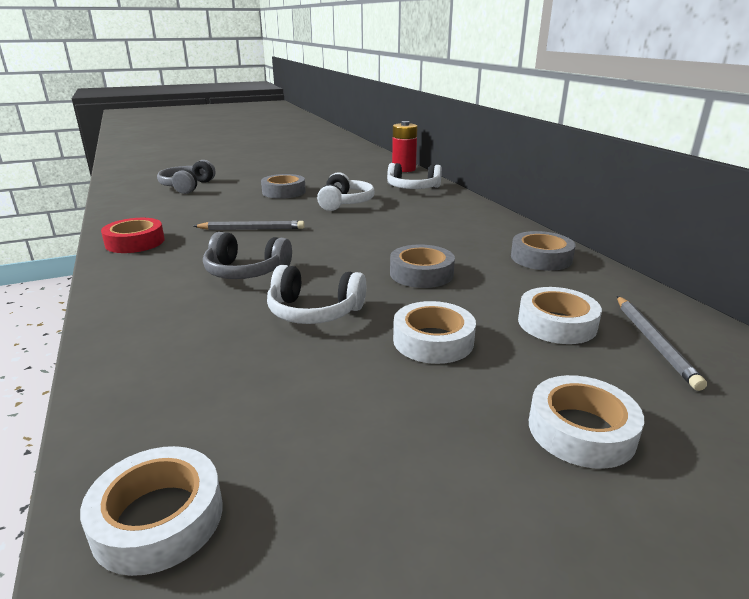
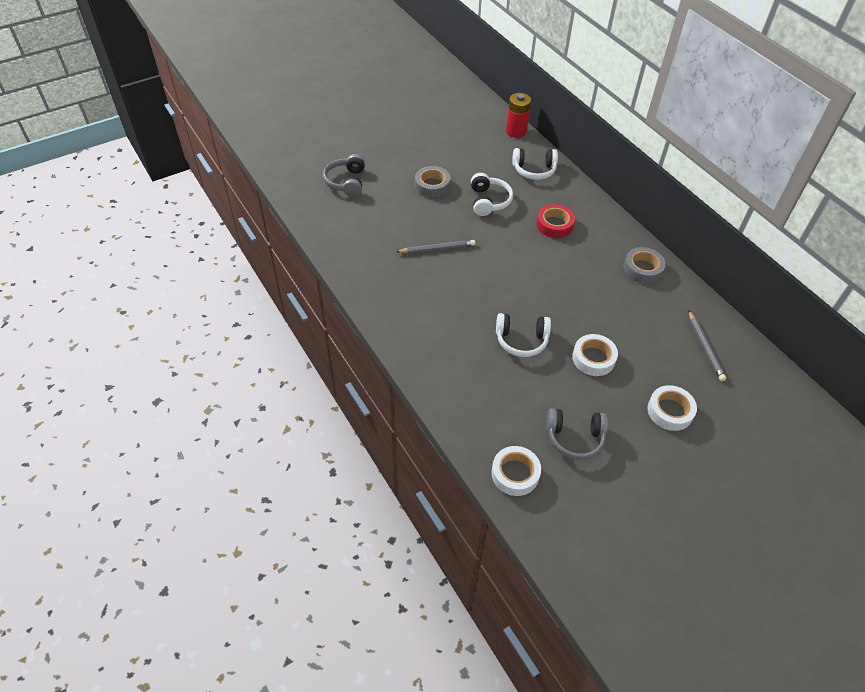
camera: 10 degrees left, 25 degrees up
(135, 242) = (365, 275): red tape -> red tape (554, 225)
(246, 272) = (461, 304): grey headphones -> grey headphones (575, 438)
(421, 273) = (571, 295): grey tape -> none
(557, 323) = (656, 337): white tape -> none

